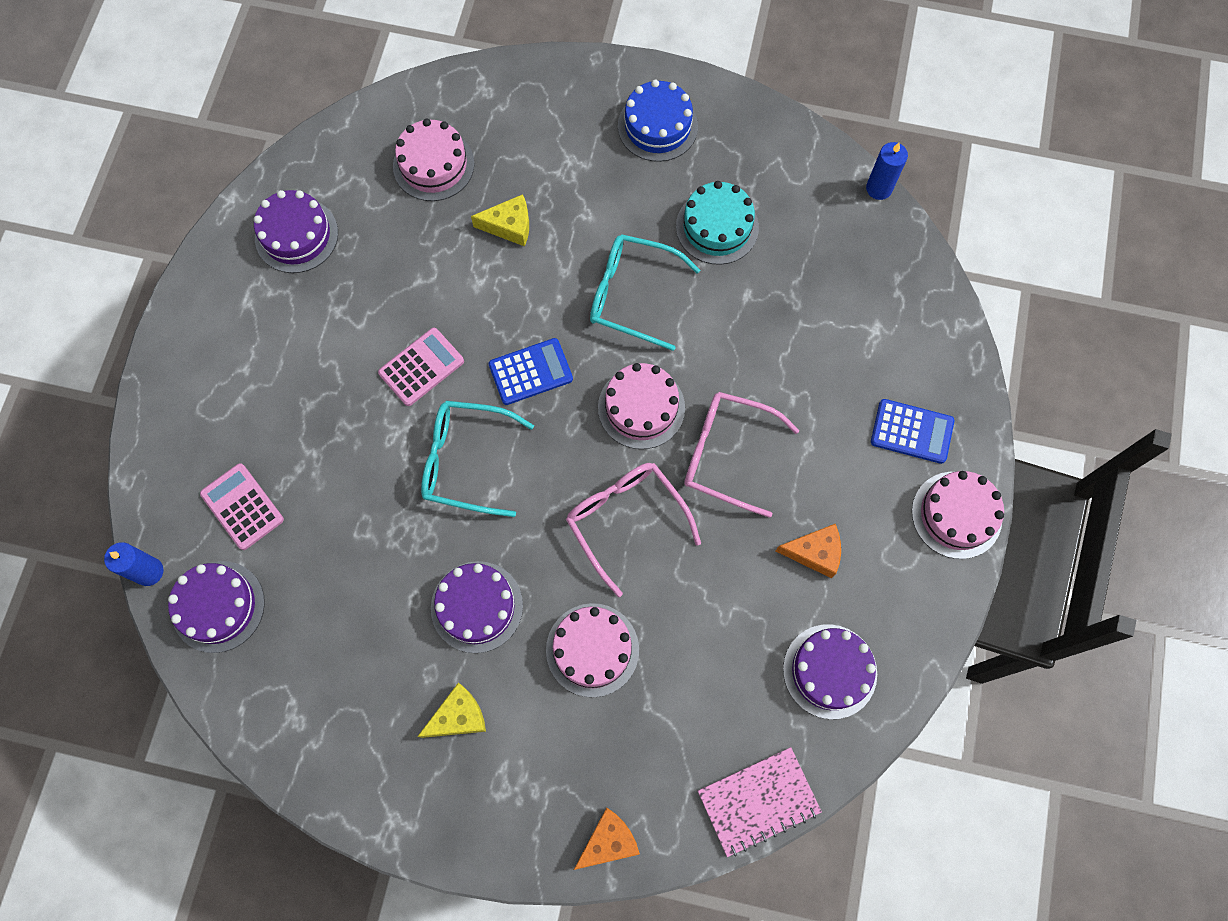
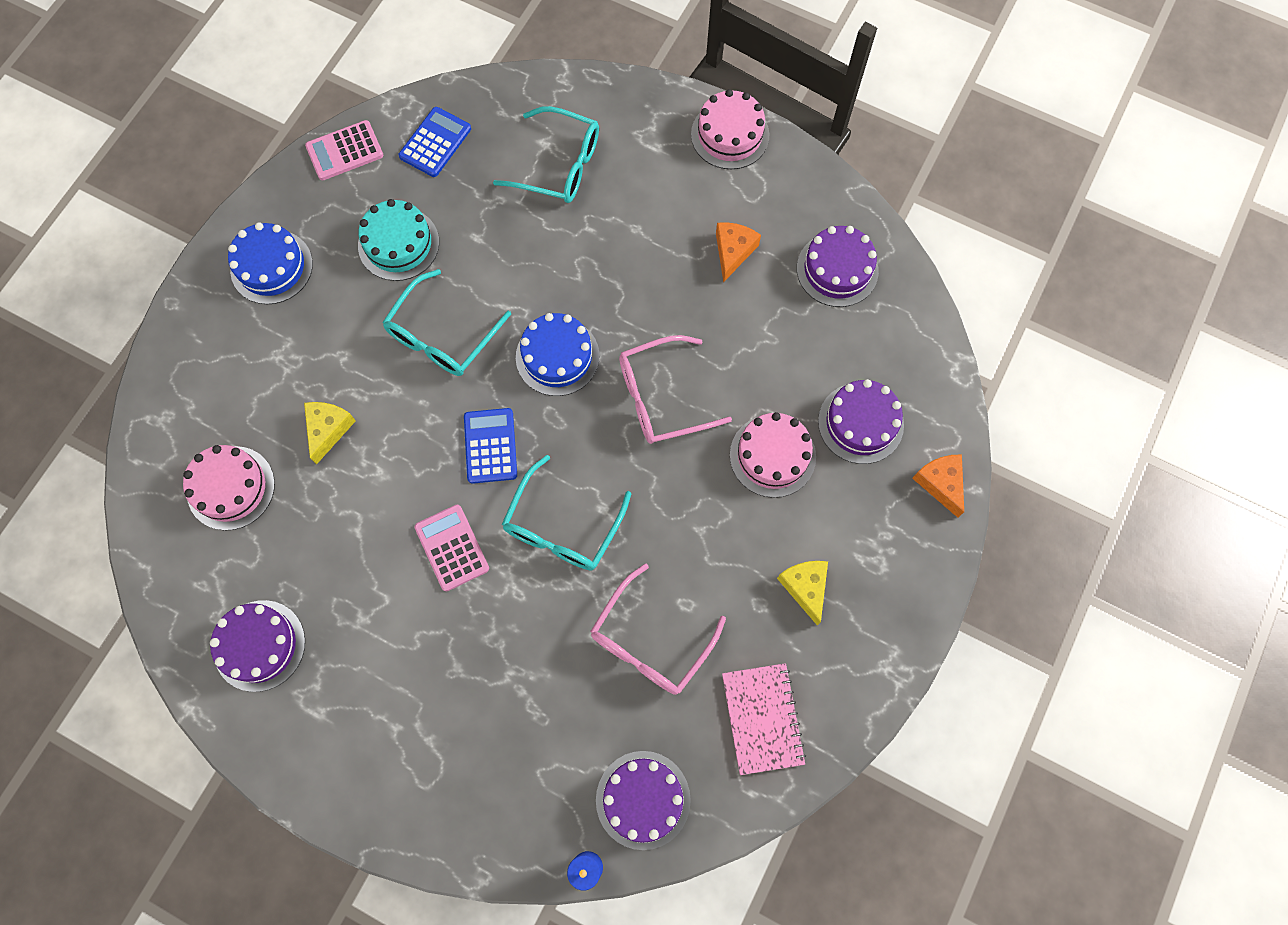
camera: 75 degrees left, 0 degrees up
(242, 507) = (545, 757): pink calculator -> pink calculator (345, 151)
(477, 606) = (707, 548): purple cake -> purple cake (860, 423)
(641, 407) = (557, 356): pink cake -> blue cake
(727, 454) = (624, 296): pink glasses -> pink glasses (650, 641)
(758, 801) = (932, 355): pink notebook -> pink notebook (762, 718)
(856, 350) = (559, 165): none -> turquoise glasses
(879, 188) = (410, 101): blue candle -> none
(911, 431) = (647, 145): blue calculator -> blue calculator (435, 142)

